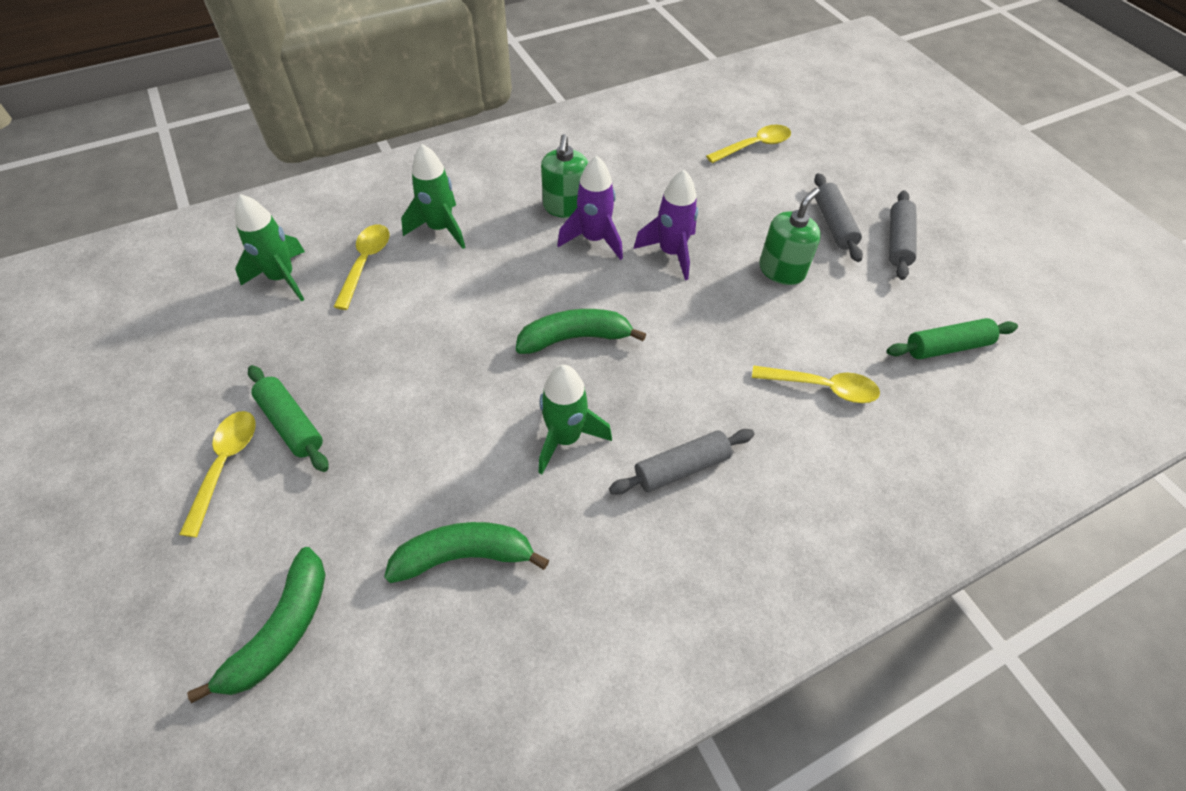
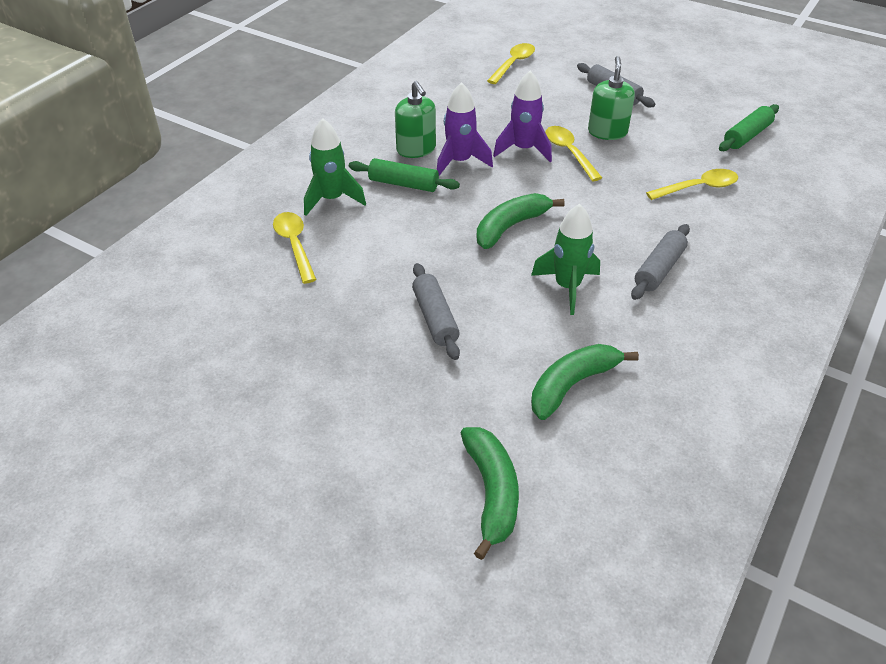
camera: 30 degrees left, 10 degrees down
(225, 465) = (329, 421): yellow spoon -> yellow spoon (569, 152)
(282, 278) = (233, 283): green rocket -> none
(291, 424) = (353, 371): green rolling pin -> green rolling pin (403, 184)
(898, 242) = (663, 88): grey rolling pin -> grey rolling pin (435, 318)

